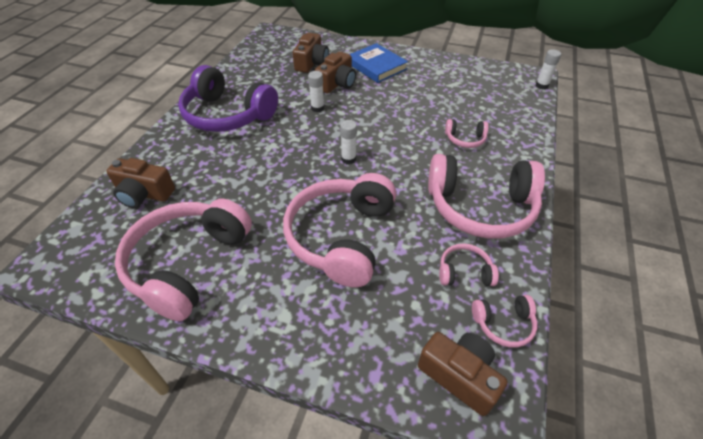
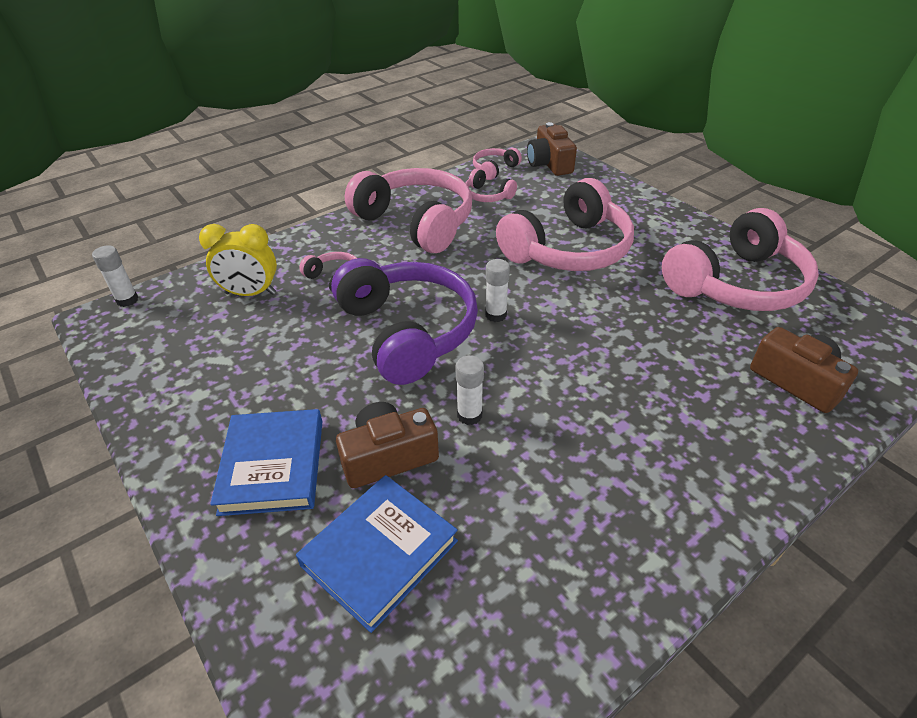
camera: 145 degrees left, 5 degrees down
(227, 115) = (636, 478): purple headphones -> purple headphones (407, 331)
(312, 63) = (379, 553): brown camera -> blue book
(494, 113) = (250, 293): none -> yellow clock
(503, 324) = (494, 169): pink headphones -> pink headphones turned 75 degrees counterclockwise

